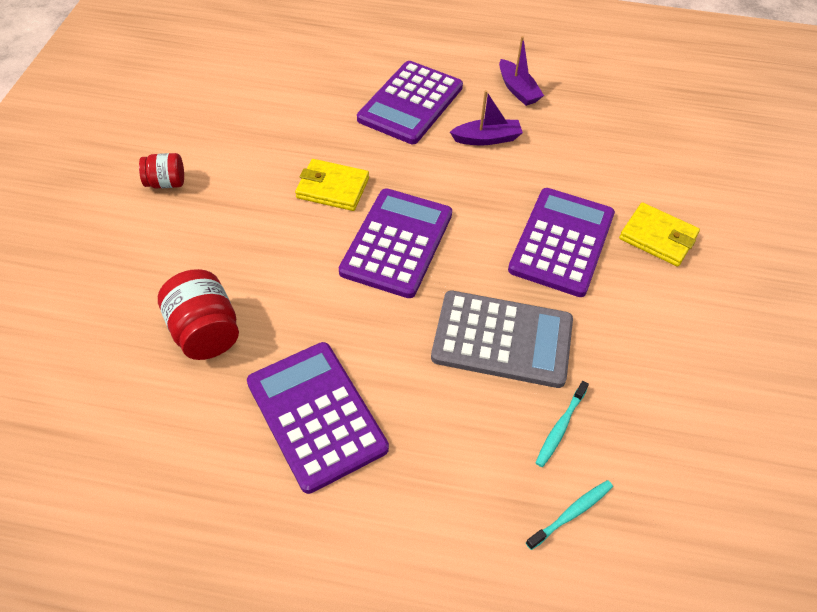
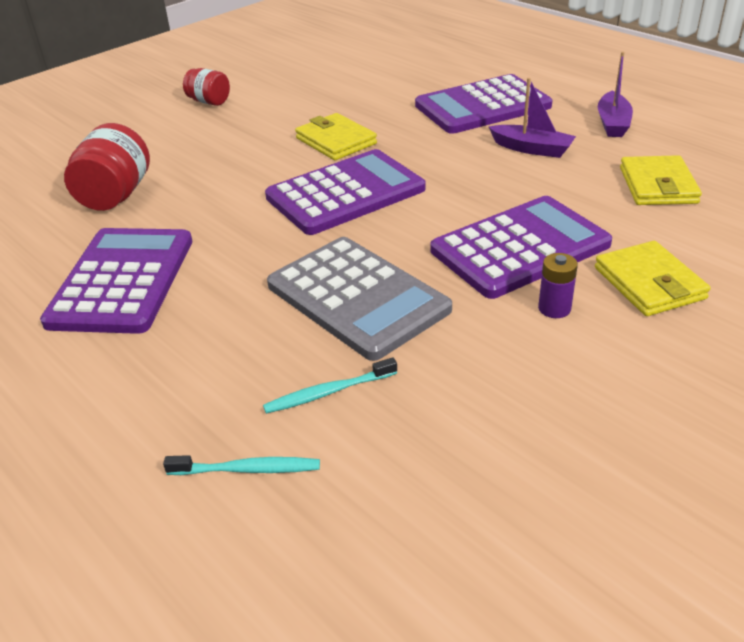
camera: 40 degrees right, 15 degrees down
(595, 144) = (658, 185): none -> yellow wallet
(625, 286) = (554, 308): none -> purple battery

